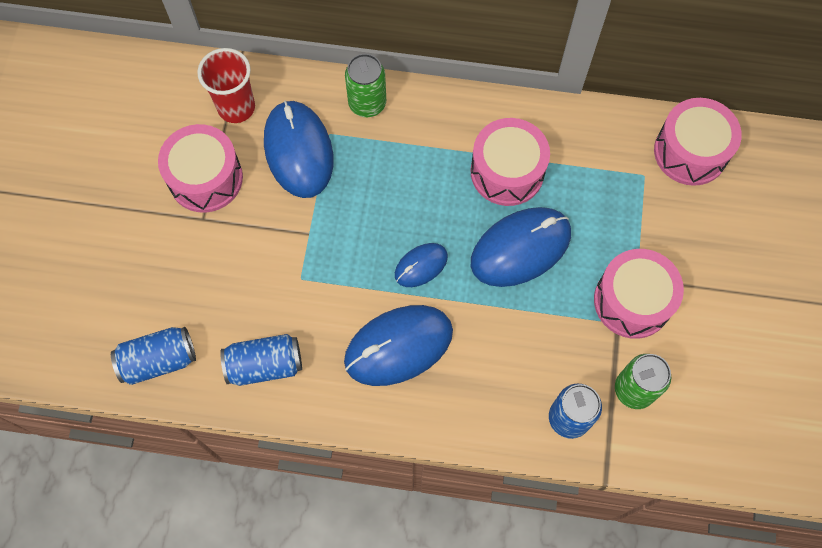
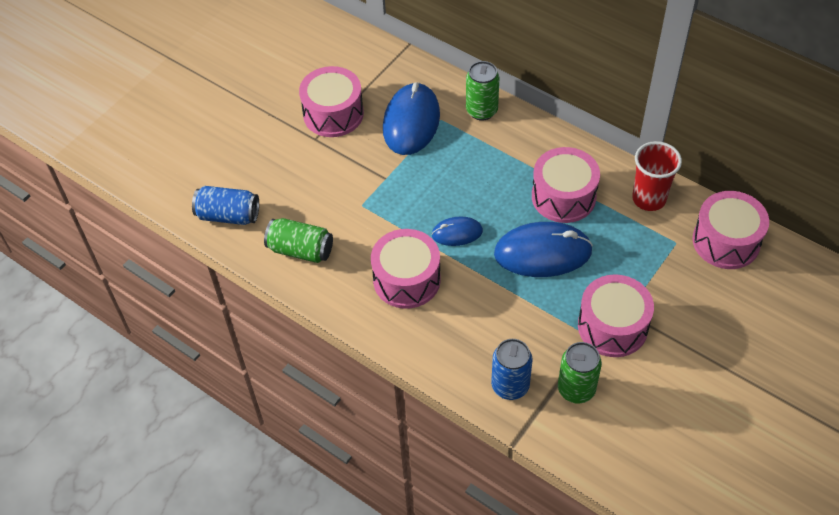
camera: 30 degrees right, 15 degrees down
(236, 107) = (383, 77): red cup -> red cup (649, 199)
(264, 365) = (300, 250): blue can -> green can
(398, 346) = (406, 279): blue mouse -> pink drum

